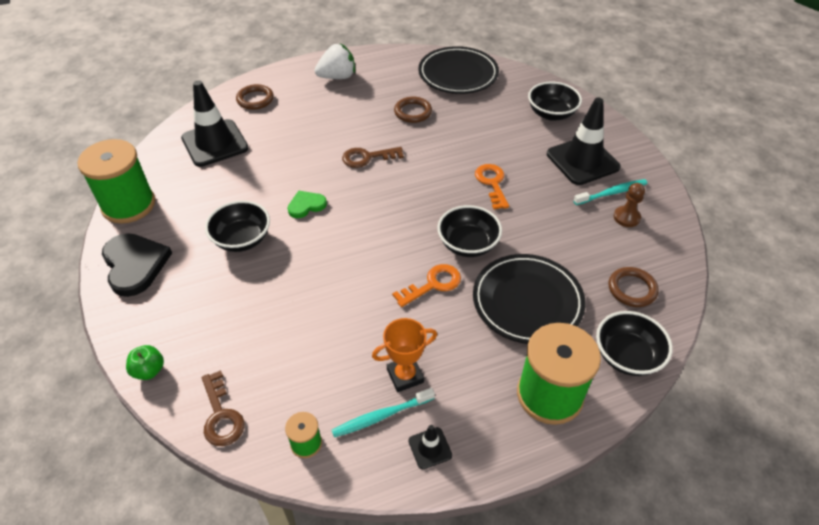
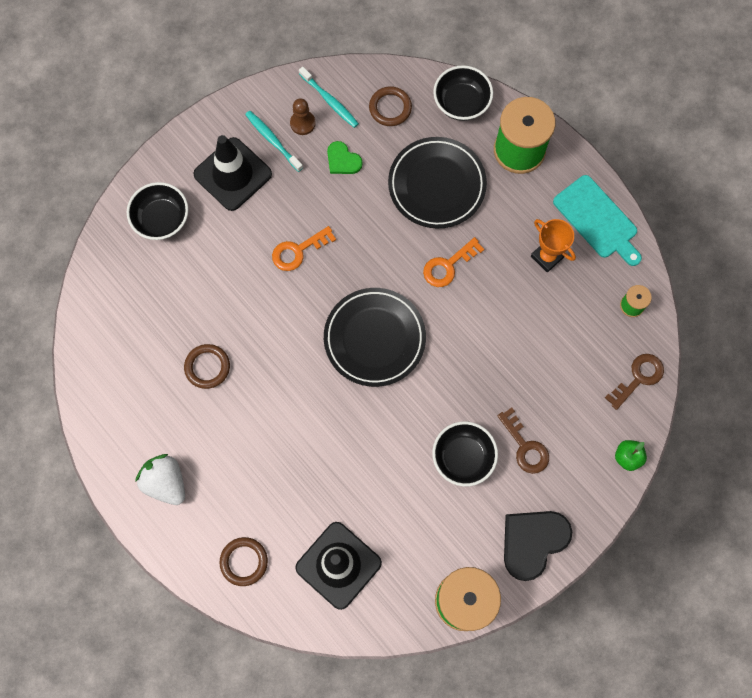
camera: 110 degrees left, 25 degrees up
(306, 205) = (395, 418): green heart -> green heart (343, 160)
(367, 157) = (302, 386): brown key -> brown key (525, 446)
(381, 416) = (587, 261): turquoise toothbrush -> turquoise toothbrush (329, 100)
(430, 448) = (597, 219): black traffic cone -> turquoise cutting board
(432, 284) = (448, 265): orange key -> orange key turned 75 degrees counterclockwise
(458, 74) = (116, 340): black plate -> black plate (374, 338)
(468, 244) = (389, 250): black bowl -> none

